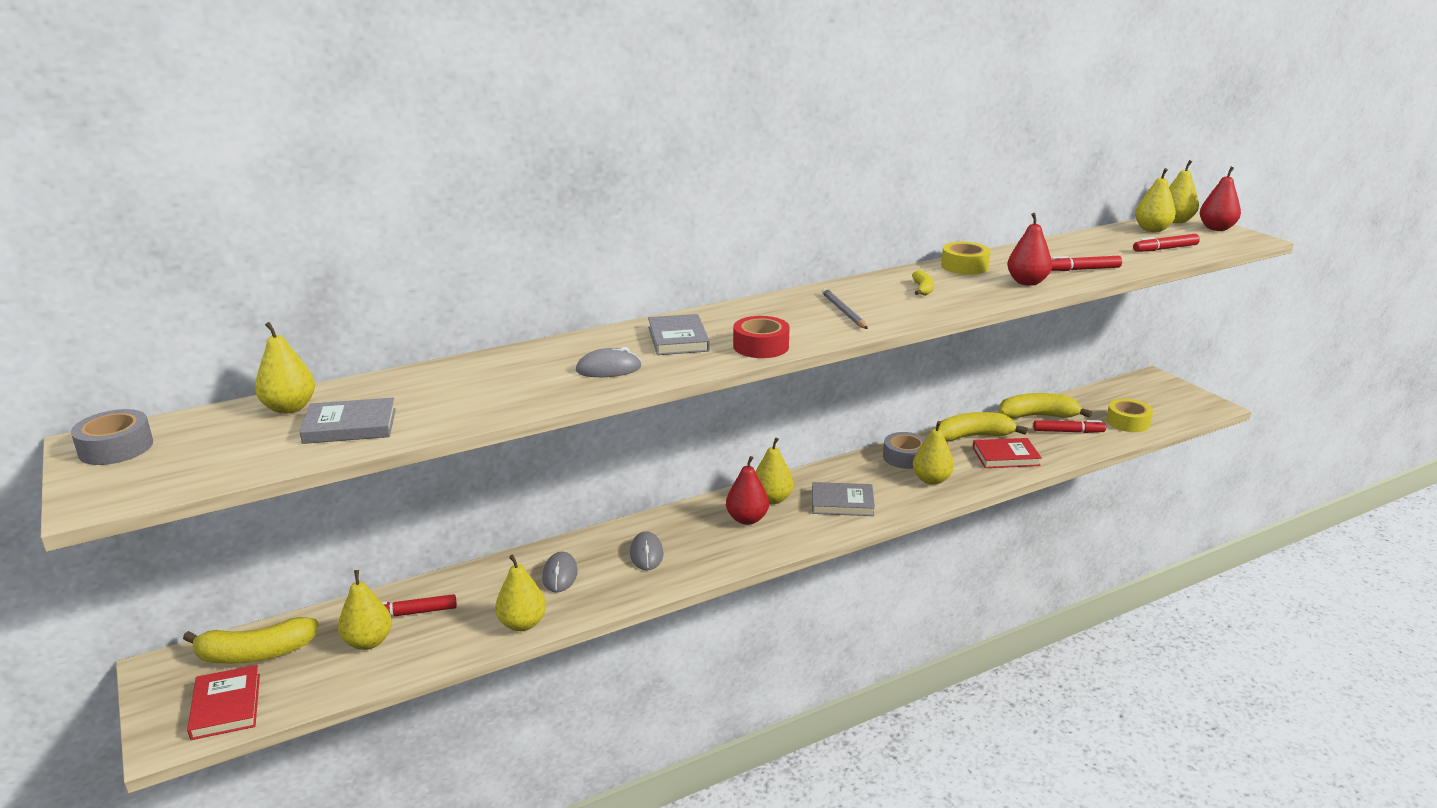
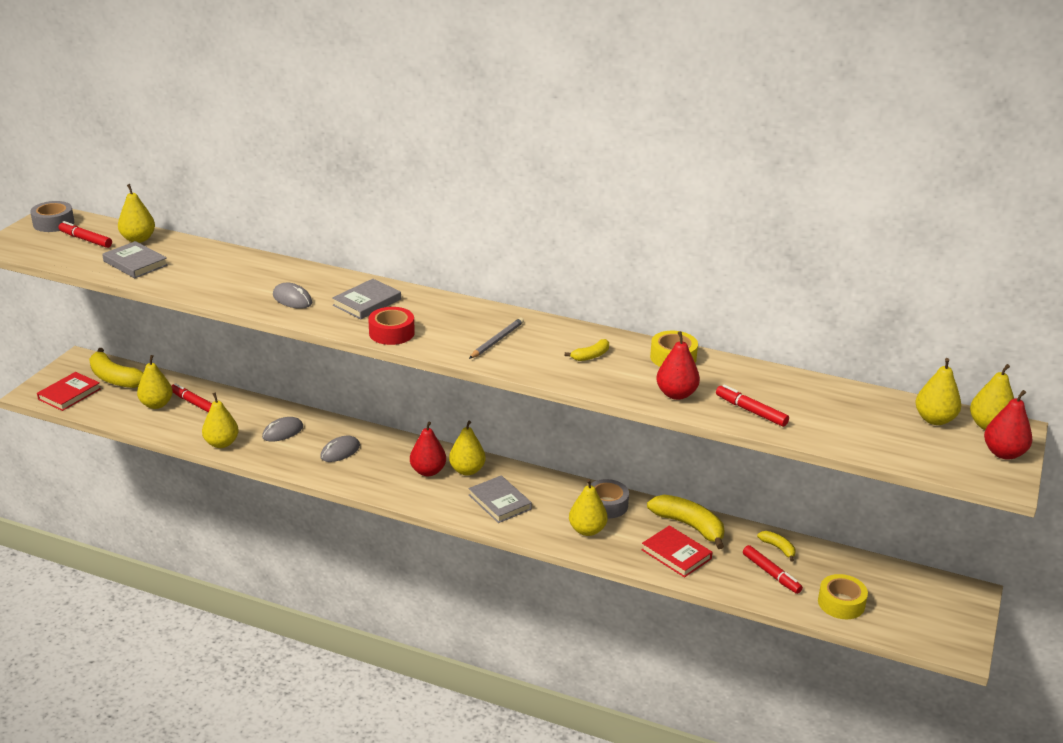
camera: 50 degrees right, 5 degrees up
(1038, 416) = (778, 548): yellow banana -> yellow banana, size x0.51
(1165, 249) = (883, 439): red marker -> red marker (85, 240)

